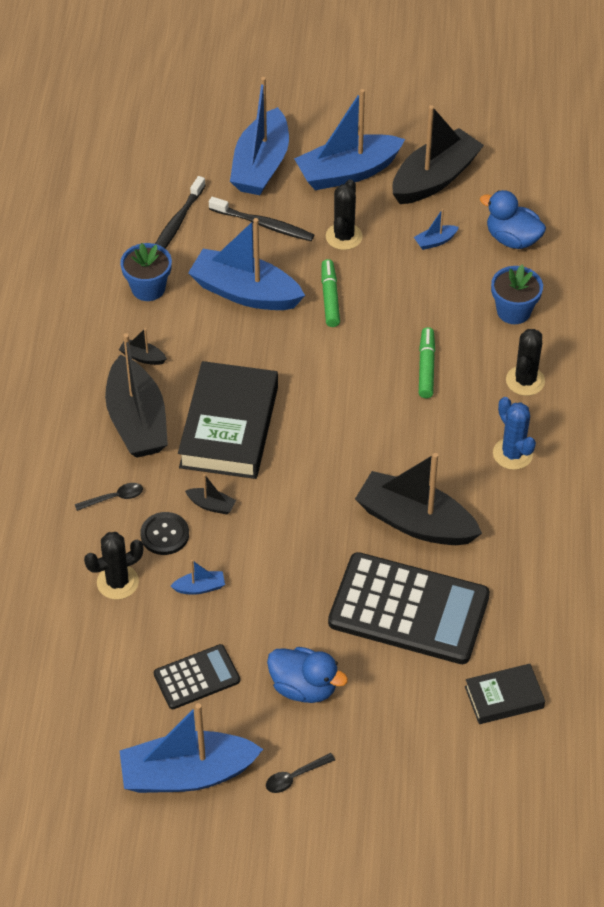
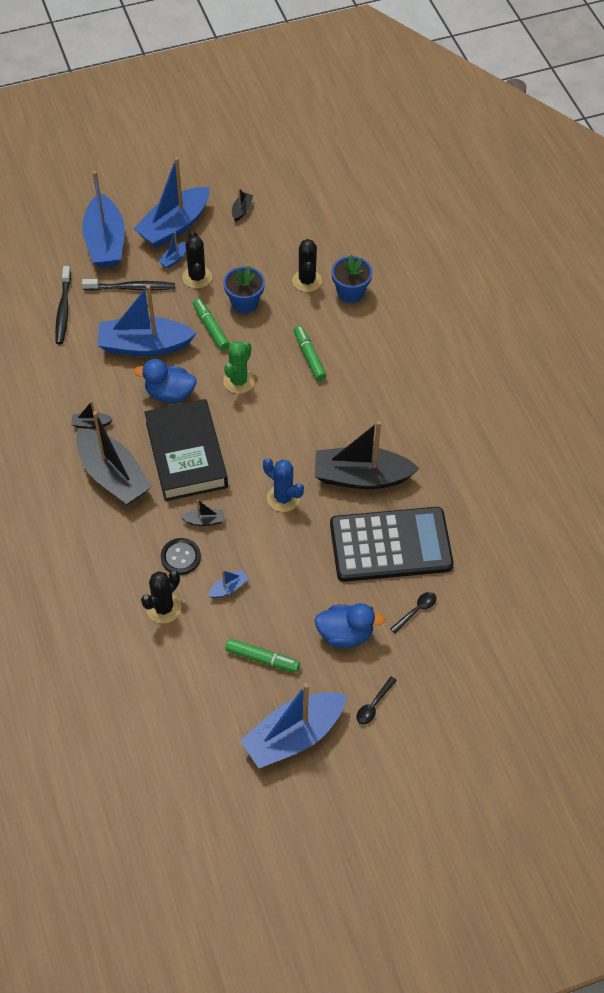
camera: 25 degrees left, 5 degrees up
(114, 498) = (127, 543): black spoon -> black spoon (416, 611)
(148, 288) = (67, 368): blue flower pot -> blue flower pot (244, 303)
(196, 677) = (262, 658): black calculator -> green marker
(330, 367) = (239, 381): none -> green cactus
(435, 178) = (242, 210): black boat -> black boat, size x0.41
(435, 241) = (266, 258): blue boat -> blue boat (174, 259)
(504, 697) = (491, 584): black book -> none
(512, 239) = (321, 238): blue duck -> blue duck (170, 394)
(512, 454) = (404, 400): blue cactus -> blue cactus (283, 498)
(525, 381) = (385, 342): black cactus -> black cactus (307, 281)

